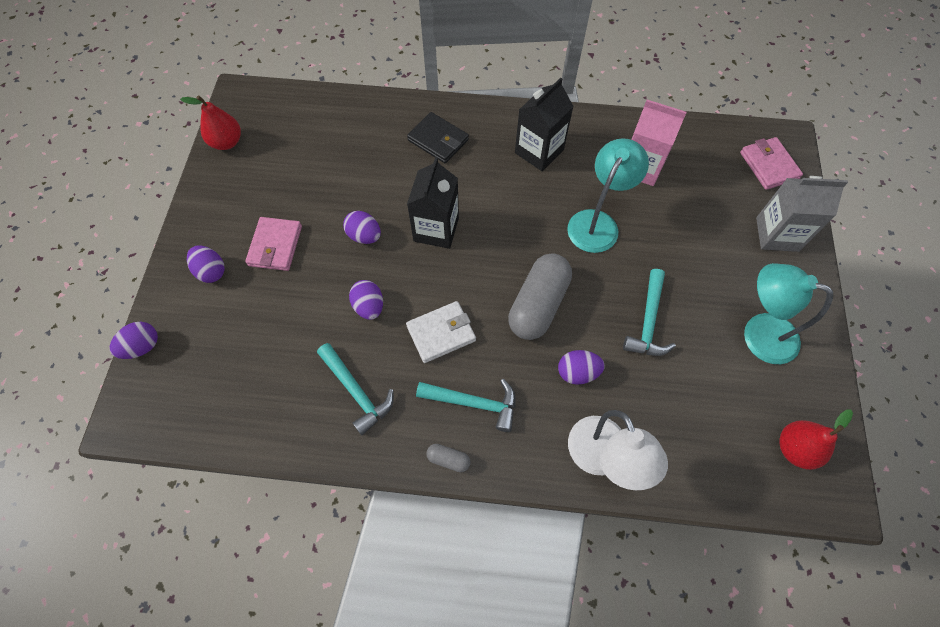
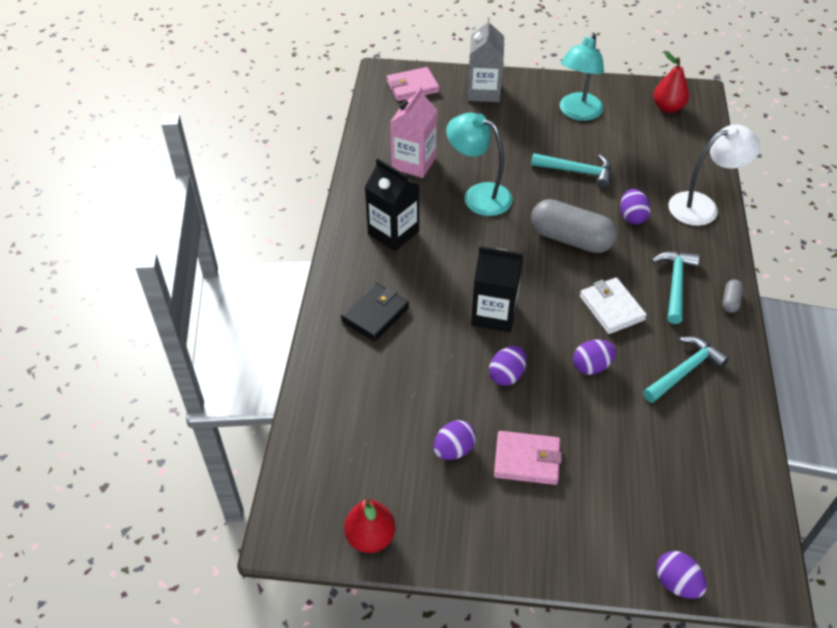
camera: 90 degrees left, 15 degrees down
(211, 271) = (568, 524): purple egg -> purple egg (453, 450)

